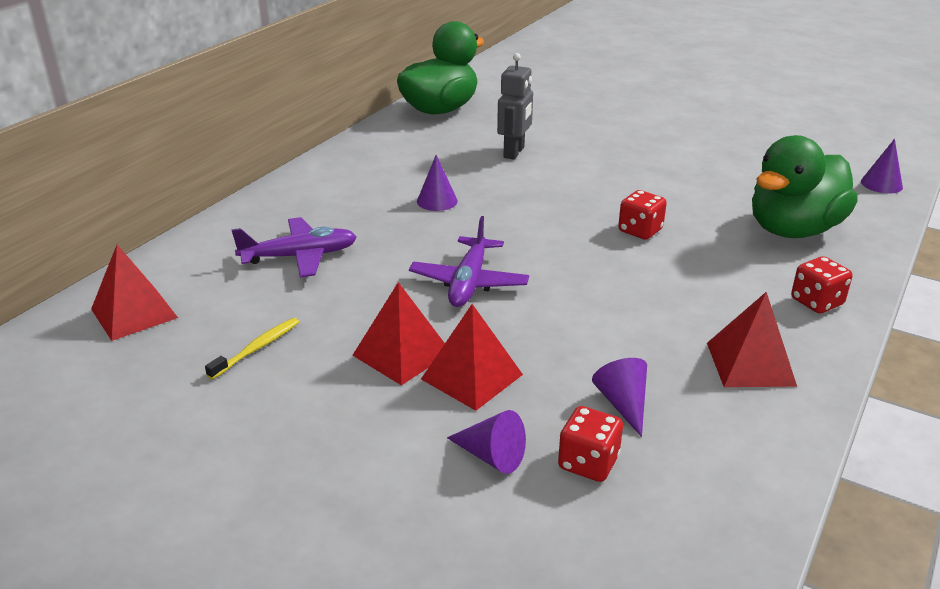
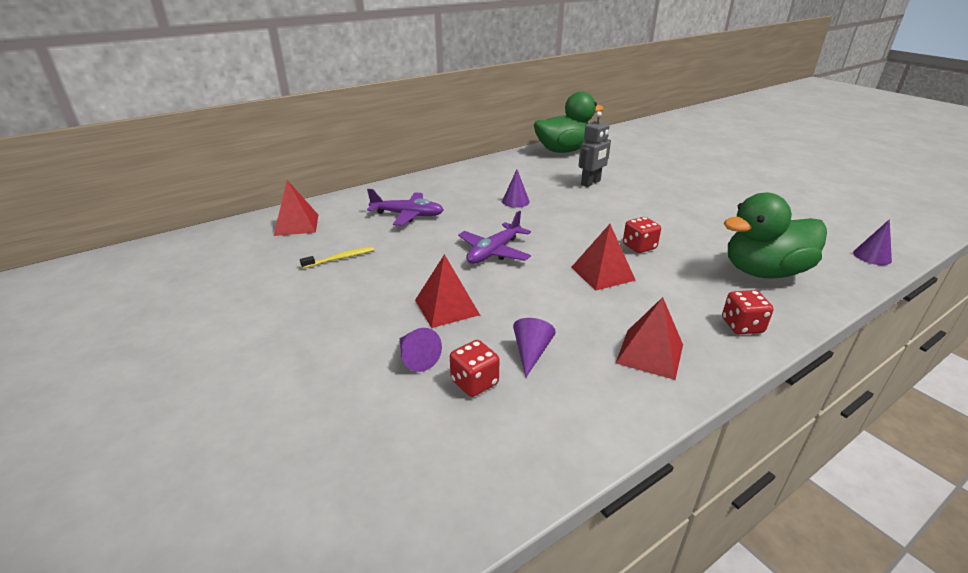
camera: 25 degrees right, 0 degrees up
(402, 353) = (417, 282): red pyramid -> red pyramid (602, 273)

